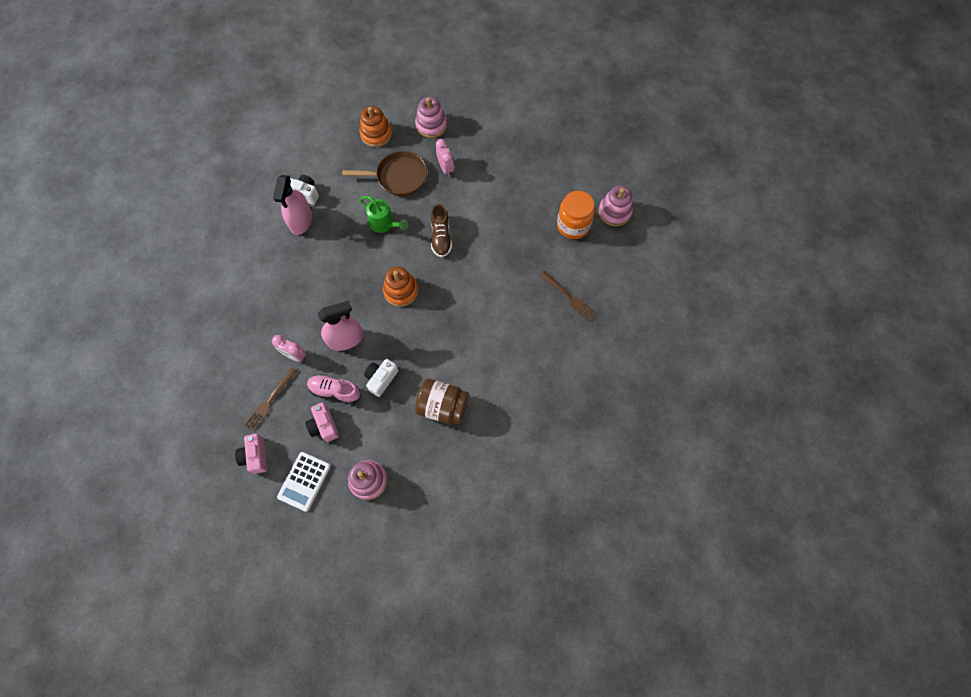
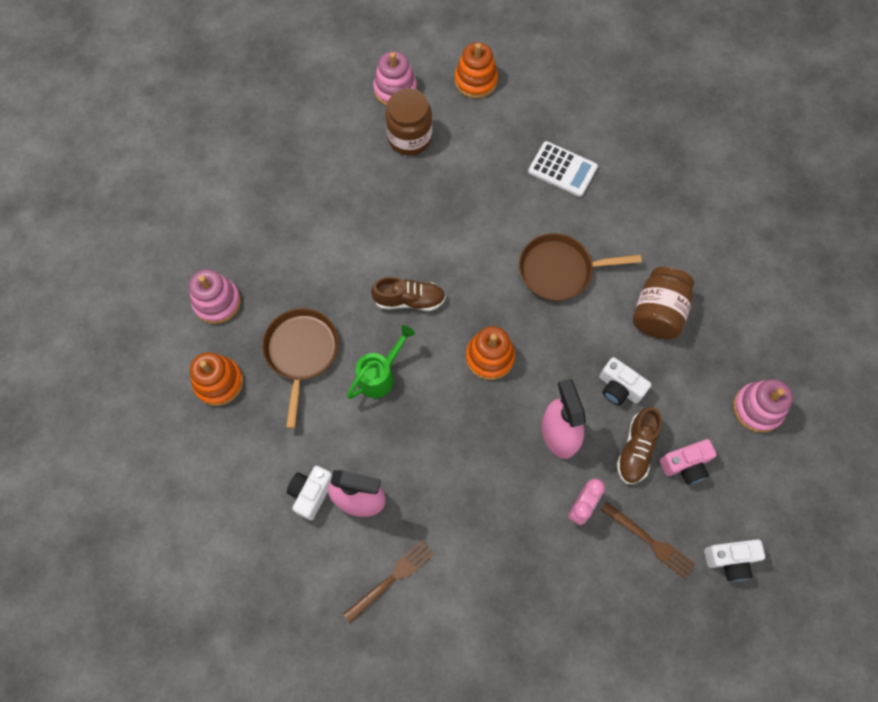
camera: 85 degrees left, 0 degrees up
(255, 456) = (730, 560): pink camera -> white camera
(304, 481) = (762, 491): white calculator -> white calculator (562, 169)
(335, 391) = (636, 449): pink shoe -> brown shoe
(445, 168) = (296, 287): pink clock -> none
(472, 335) = (559, 270): none -> brown pan
(570, 297) = (513, 153): brown fork -> brown fork (392, 578)
(573, 225) = (409, 138): orange jar -> brown jar
(632, 267) = (475, 81): none -> orange stacking toy

